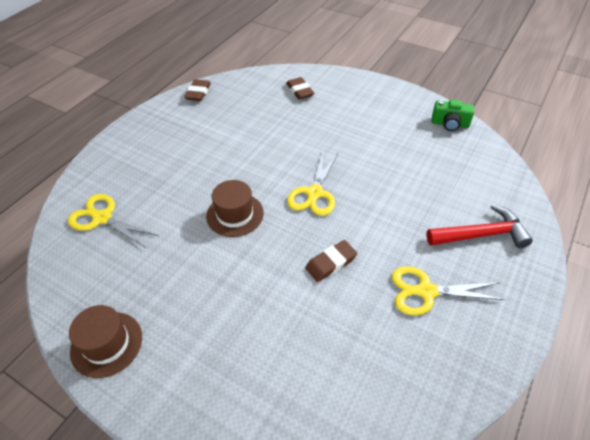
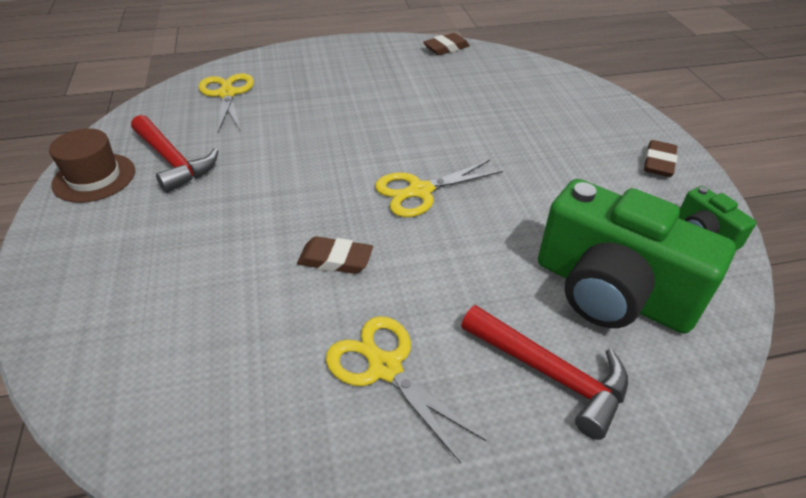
camera: 45 degrees right, 5 degrees down
(145, 289) = (173, 161): none -> red hammer
(235, 214) = (321, 158): brown hat -> none
(300, 91) = (552, 97): brown eraser -> brown eraser (658, 163)
(454, 179) = (611, 292): none -> green camera

